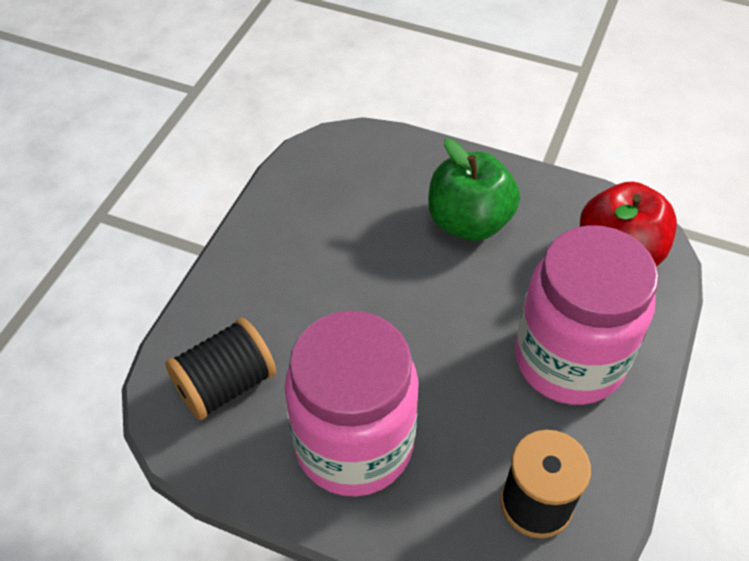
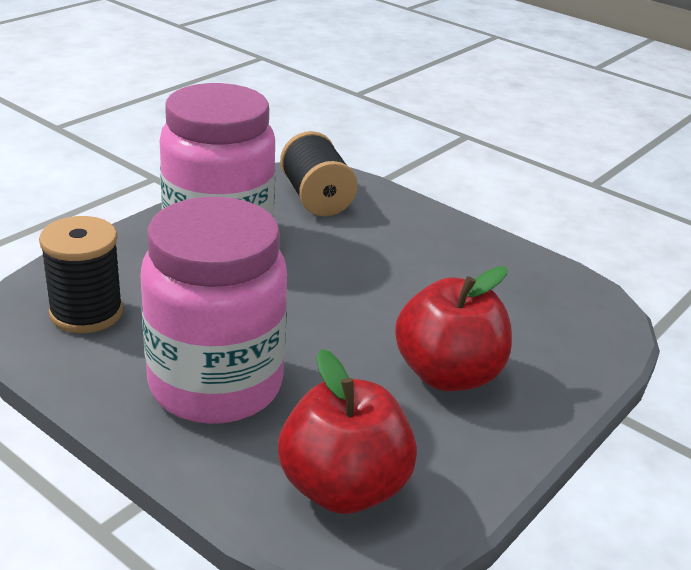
camera: 105 degrees right, 20 degrees down
(469, 222) = (448, 374): green apple -> red apple

